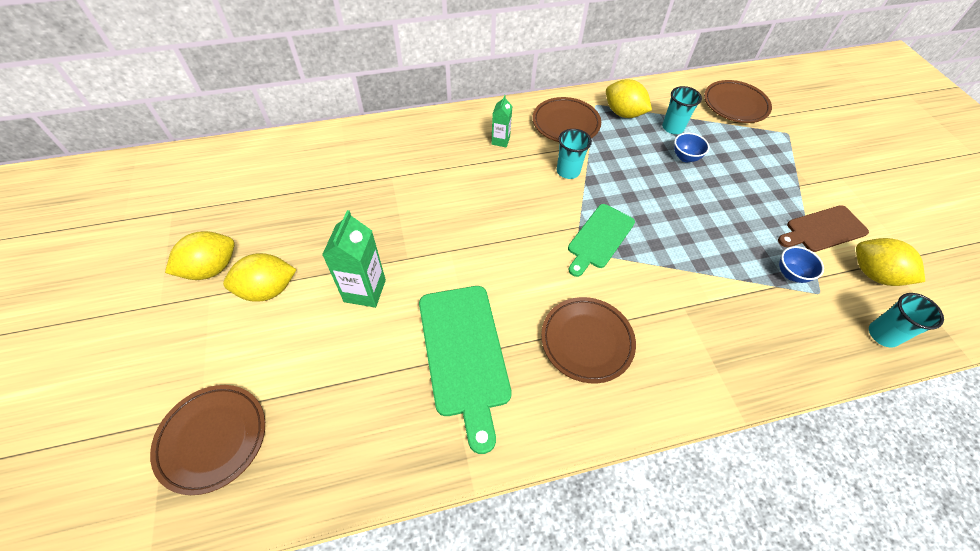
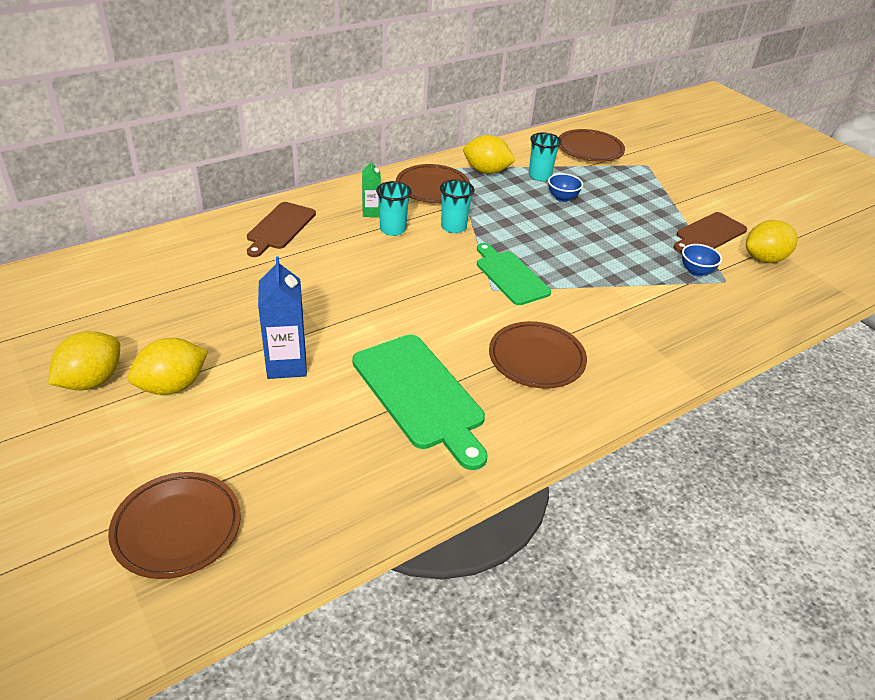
camera: 20 degrees left, 15 degrees down
(365, 291) = (286, 365): green carton -> blue carton
(417, 143) = (280, 228): none -> brown cutting board
(599, 238) = (510, 276): green cutting board -> green cutting board turned 135 degrees clockwise
(874, 274) = (764, 259): yellow lemon -> yellow lemon turned 45 degrees counterclockwise
(882, 335) = (789, 301): turquoise cup -> turquoise cup (393, 229)

